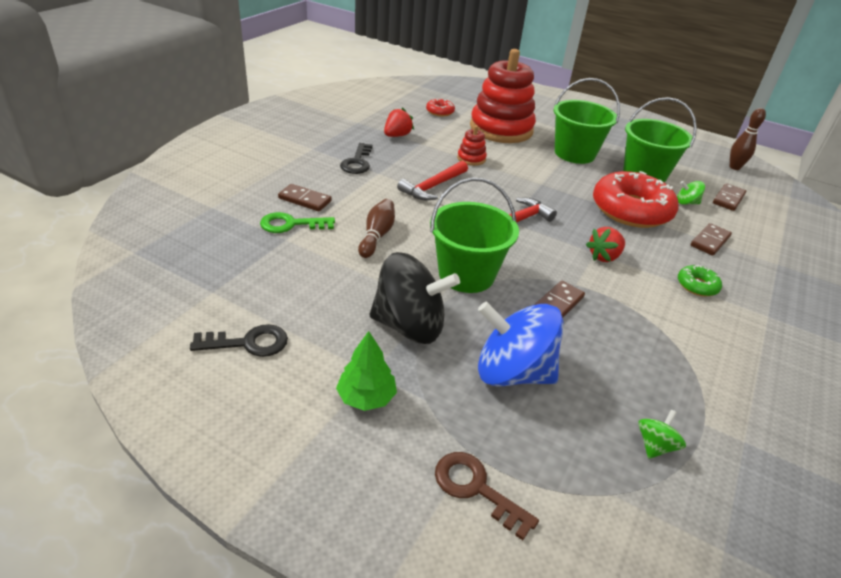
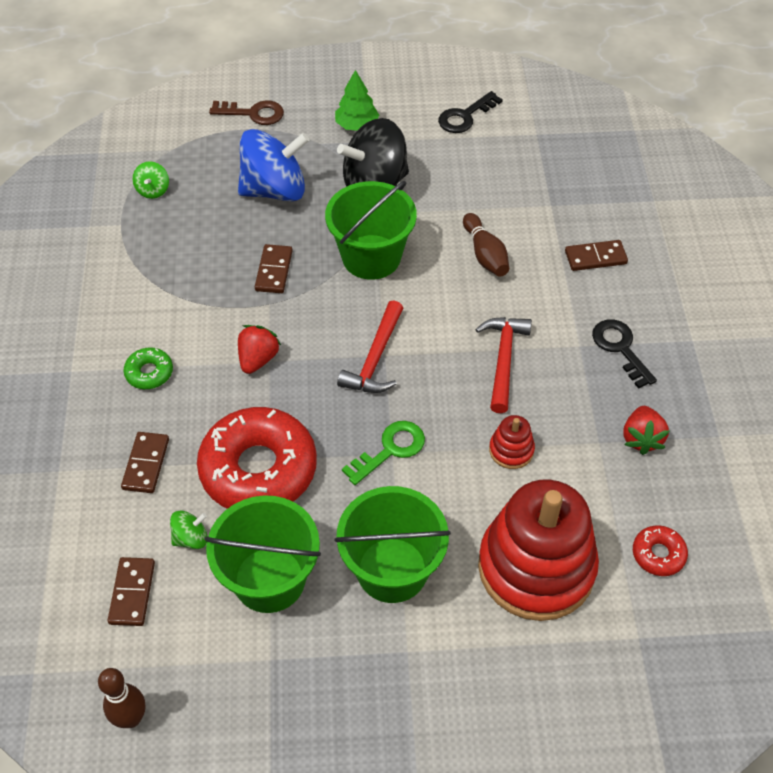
camera: 150 degrees right, 15 degrees up
(291, 224) = (567, 222): green key -> green key (390, 450)

